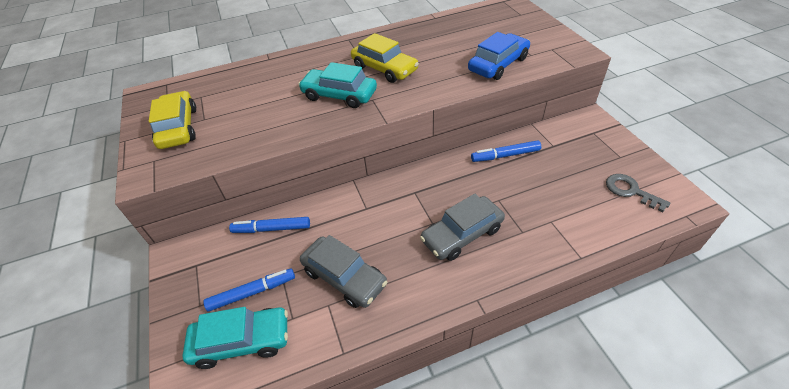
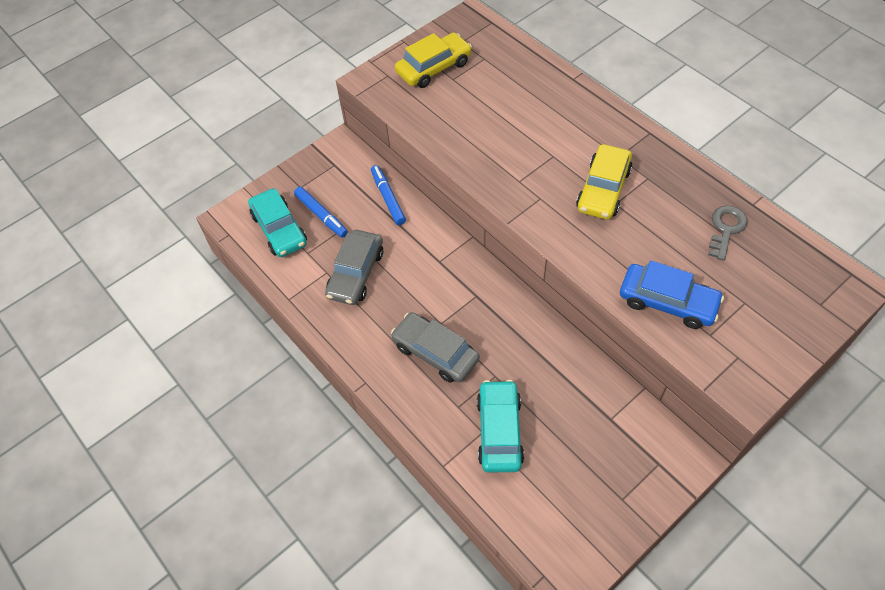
camera: 70 degrees right, 10 degrees up
(339, 95) = (535, 167): turquoise car -> turquoise car (499, 431)
(505, 155) = (569, 369): blue marker -> none
(630, 191) = (562, 512): grey key -> grey key (725, 229)

